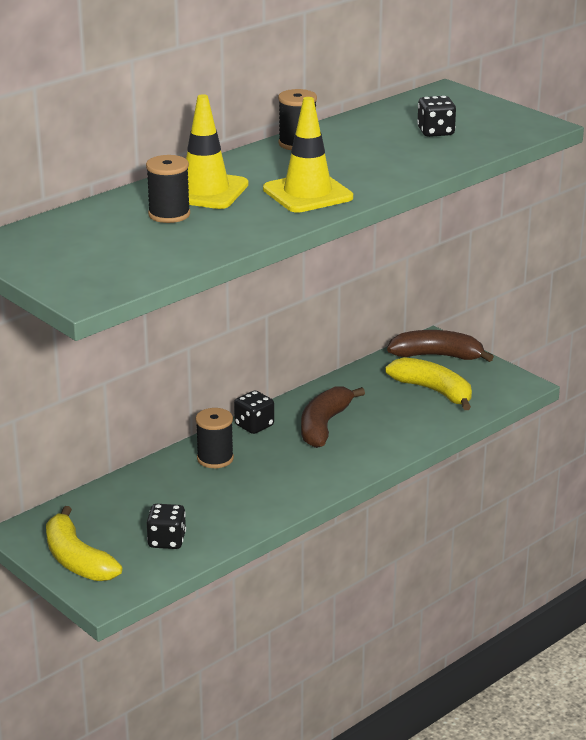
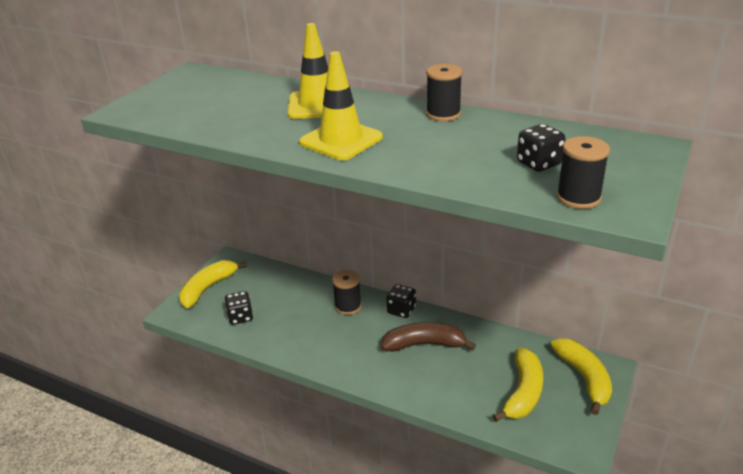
camera: 70 degrees right, 5 degrees up
(169, 214) = (266, 104): black spool -> black spool (578, 198)
(437, 356) = (584, 378): brown banana -> yellow banana

